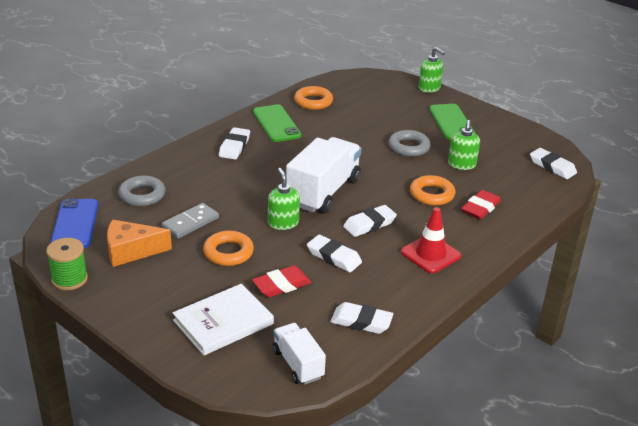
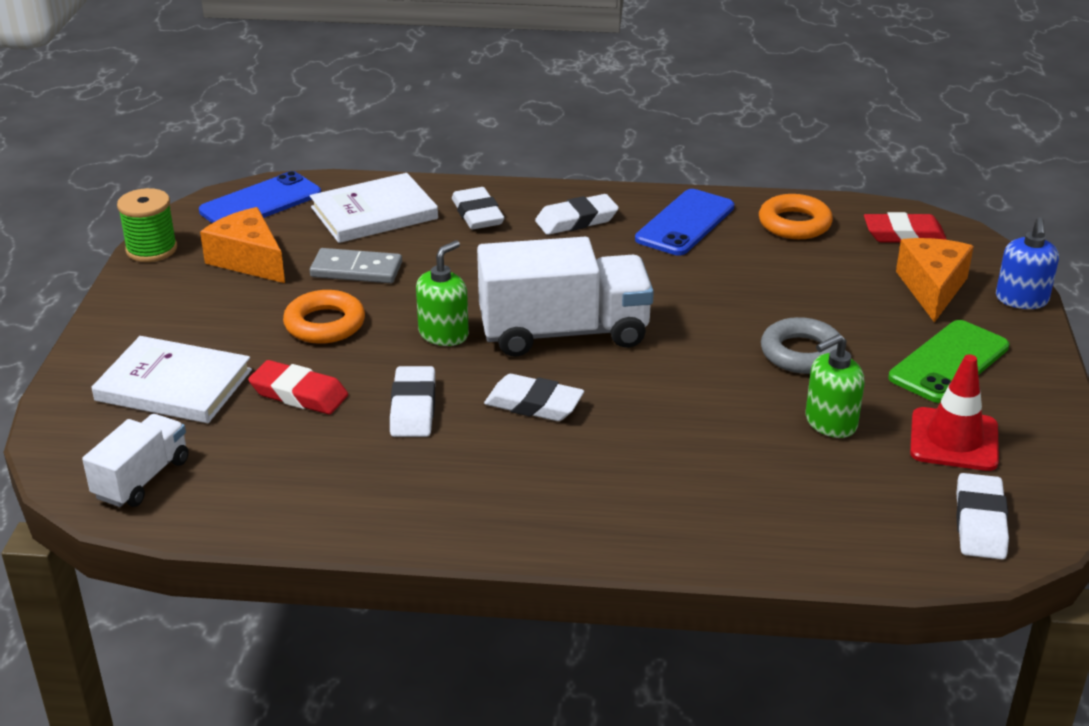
camera: 55 degrees right, 0 degrees up
(142, 195) = (374, 213): grey ring -> white book
(276, 124) = (685, 223): green phone -> blue phone
(361, 322) = (286, 493): white eraser -> white eraser (477, 214)
(399, 100) = (932, 288): none -> orange cheese
(429, 88) = (1021, 299): green soap dispenser -> blue soap dispenser
(430, 254) = (527, 491): red traffic cone -> red traffic cone (954, 440)
(432, 194) = (695, 428): orange ring -> none
(480, 208) = (725, 491): red eraser -> red eraser (904, 235)

